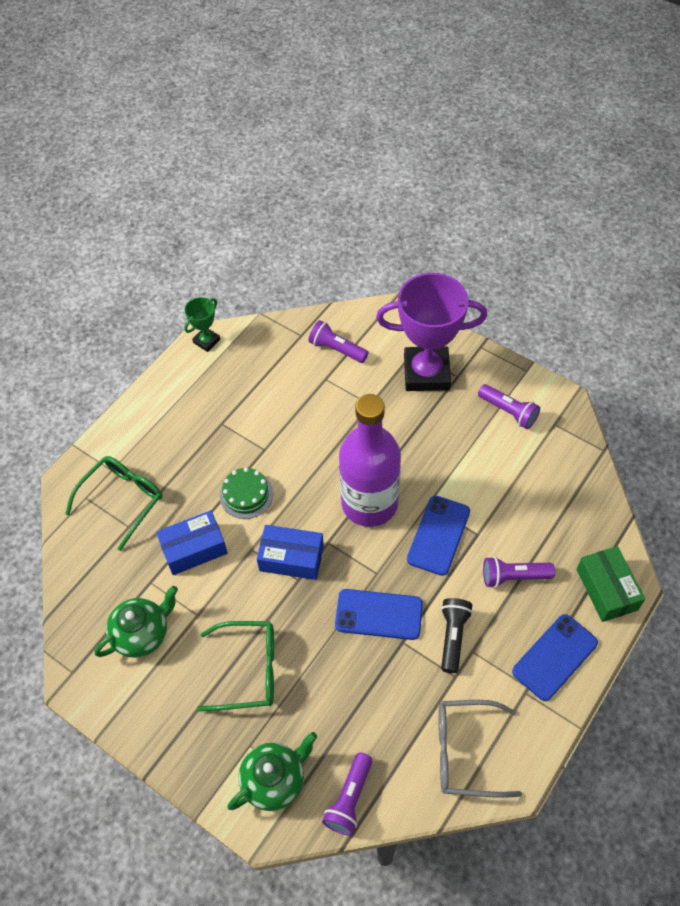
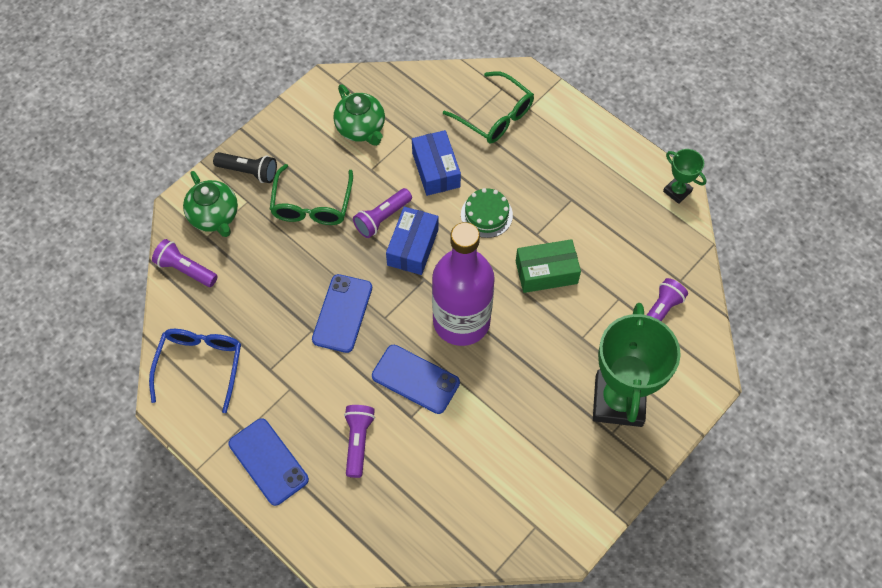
camera: 95 degrees right, 5 degrees up
(426, 373) = (618, 401): purple trophy -> green trophy
(453, 636) = (308, 374): black flashlight -> black flashlight (249, 172)
(465, 752) = (200, 365): grey glasses -> blue glasses
(508, 412) = (557, 479): purple flashlight -> purple flashlight (382, 218)
(606, 589) = (327, 530): green box -> green box (546, 272)

